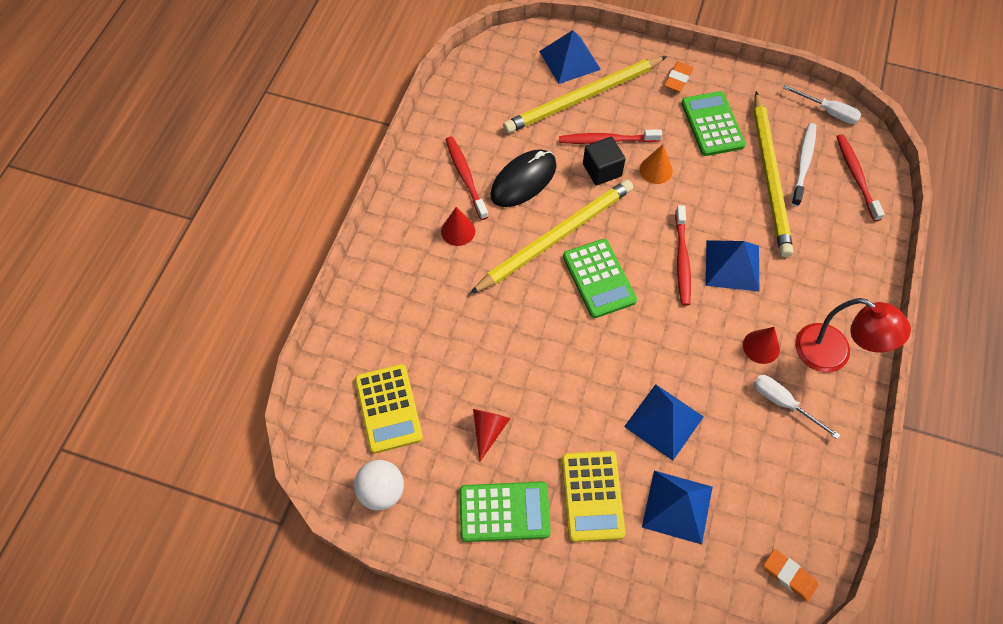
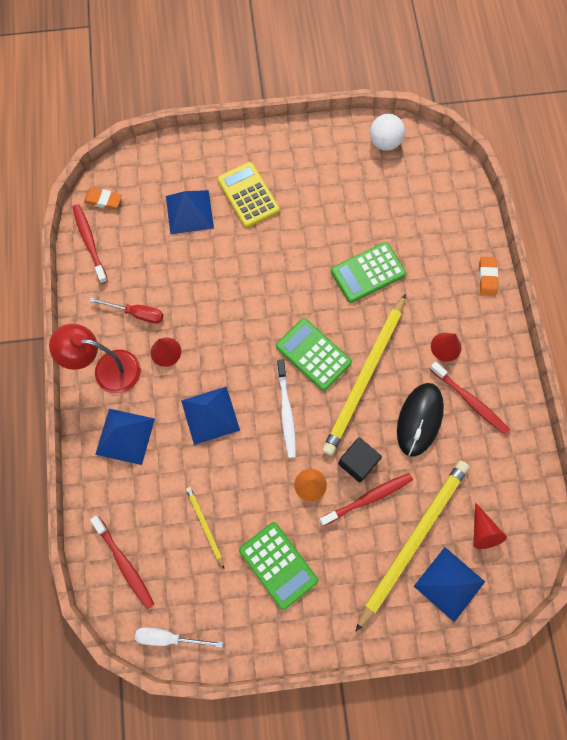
camera: 155 degrees right, 10 degrees up
(388, 408) = (412, 192): yellow calculator -> none
(488, 430) = (337, 207): red cone -> red cone (482, 531)
(504, 512) = (300, 163): green calculator -> green calculator (368, 273)
(664, 421) = (219, 264): blue pyramid -> blue pyramid (125, 436)
(678, 79) = (332, 610): orange eraser -> orange eraser (487, 277)
(682, 260) = (253, 401): red toothbrush -> red toothbrush (90, 242)
(770, 176) = (205, 525): yellow pencil -> yellow pencil, size x0.44
(783, 403) = (136, 313): white screwdriver -> red screwdriver
(803, 163) = (178, 556): white toothbrush -> white toothbrush (286, 412)

